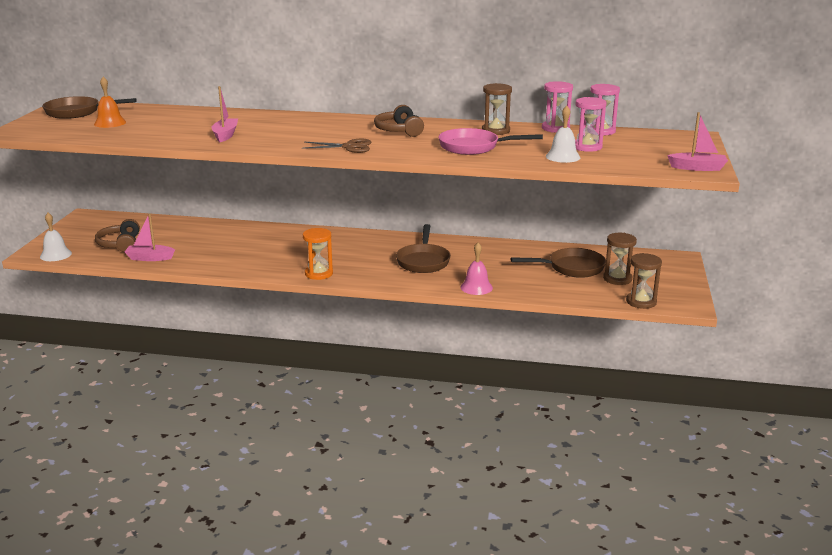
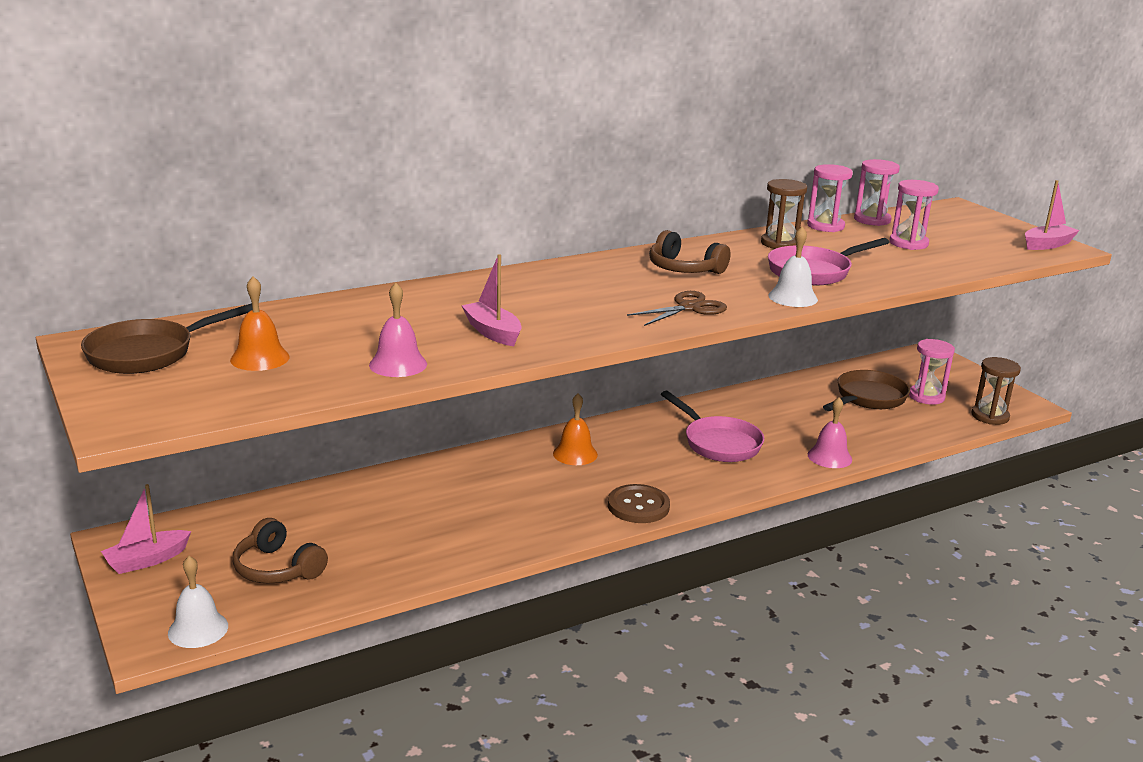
camera: 40 degrees left, 0 degrees up
(150, 258) = (368, 573): pink boat -> pink boat (147, 560)
(154, 137) = (398, 364): none -> pink bell
(319, 274) = (638, 506): orange hourglass -> brown button
(335, 242) = (575, 454): none -> orange bell
(423, 261) = (718, 443): brown pan -> pink pan
(562, 157) = (919, 262): white bell -> white bell (793, 297)
(617, 279) = (926, 397): brown hourglass -> pink hourglass

